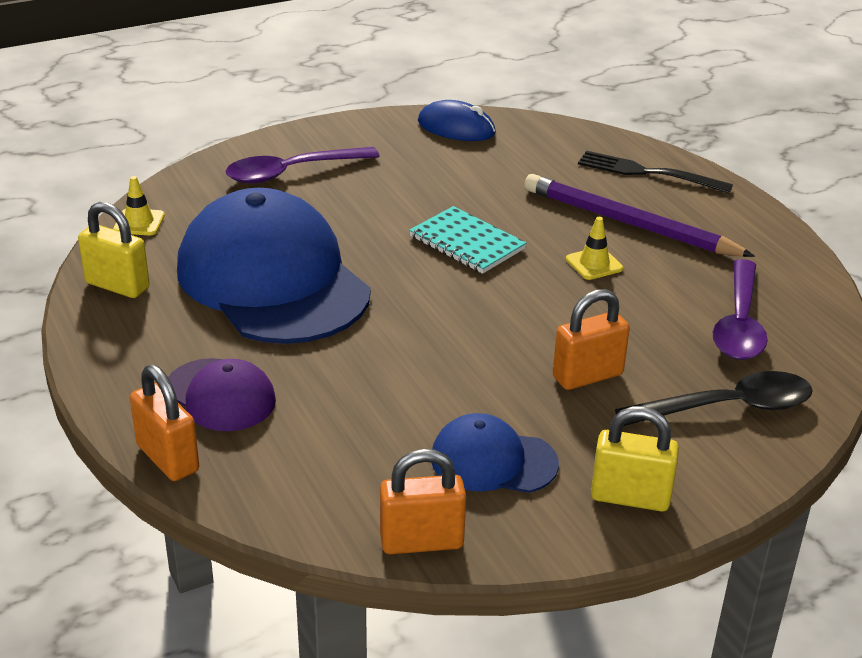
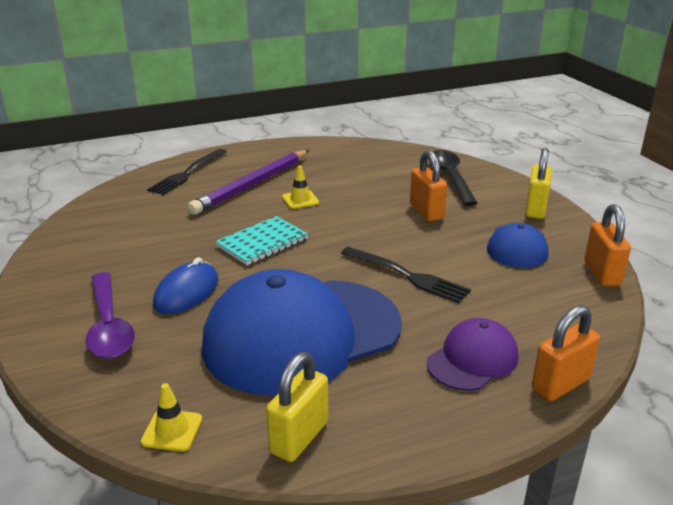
camera: 85 degrees left, 5 degrees down
(399, 353) = (407, 275): none -> black fork
(456, 128) = (73, 238): blue mouse -> blue mouse (186, 292)
(739, 323) = (369, 166): purple spoon -> none

